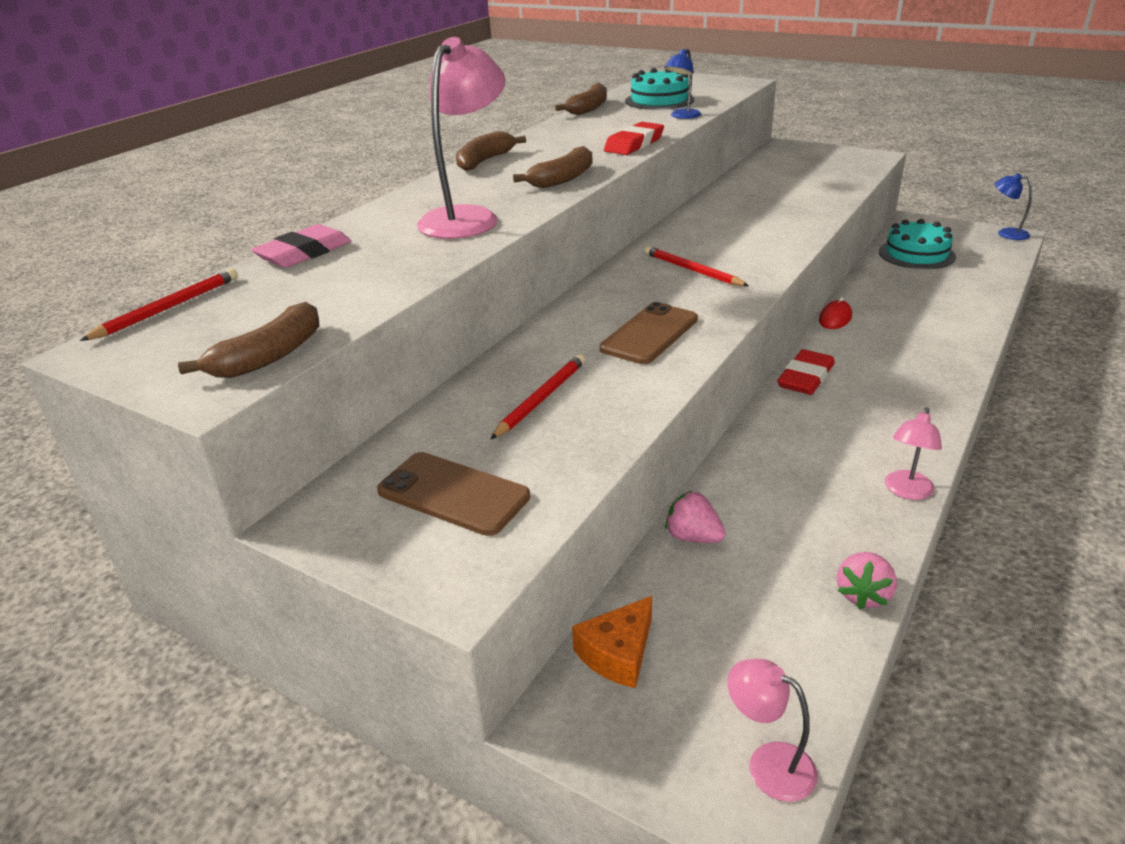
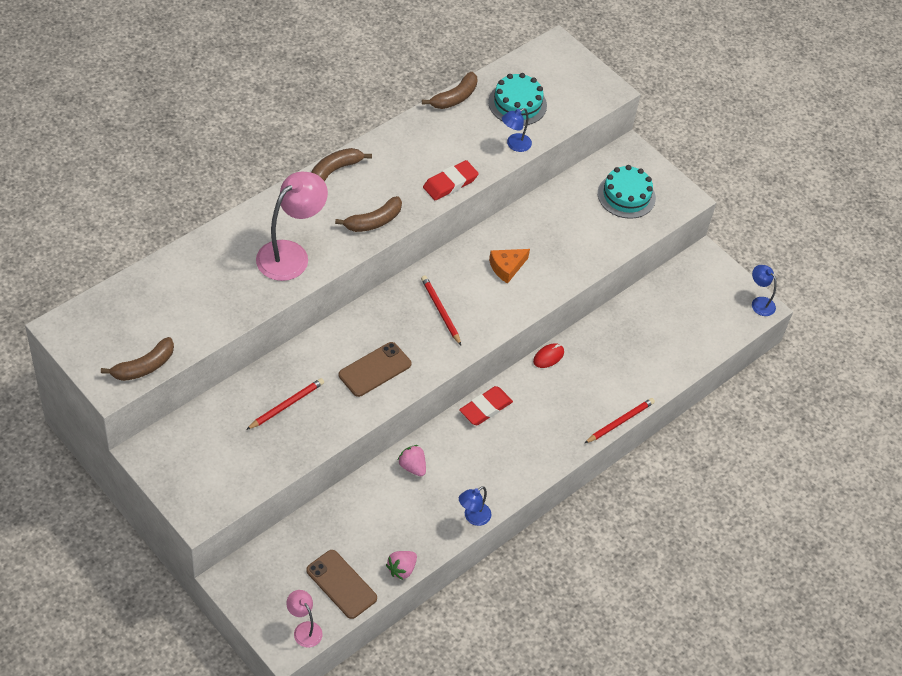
camera: 10 degrees right, 20 degrees up
(168, 308) = (99, 298): red pencil -> red pencil (620, 422)
(304, 253) = (183, 262): pink eraser -> none
(453, 494) = (215, 459): brown phone -> brown phone (341, 584)
(618, 653) = (270, 557): orange cheese -> orange cheese (507, 267)
(693, 537) = (342, 505): pink strawberry -> pink strawberry (412, 467)
(906, 491) = (473, 517): pink lamp -> blue lamp
(916, 254) = (667, 303): turquoise cake -> turquoise cake (626, 196)

